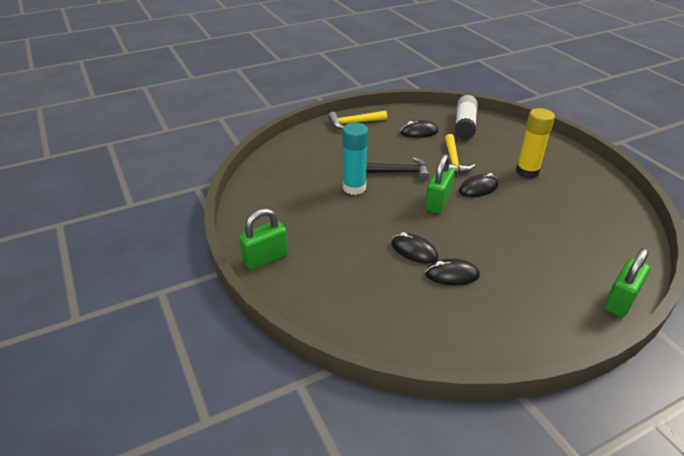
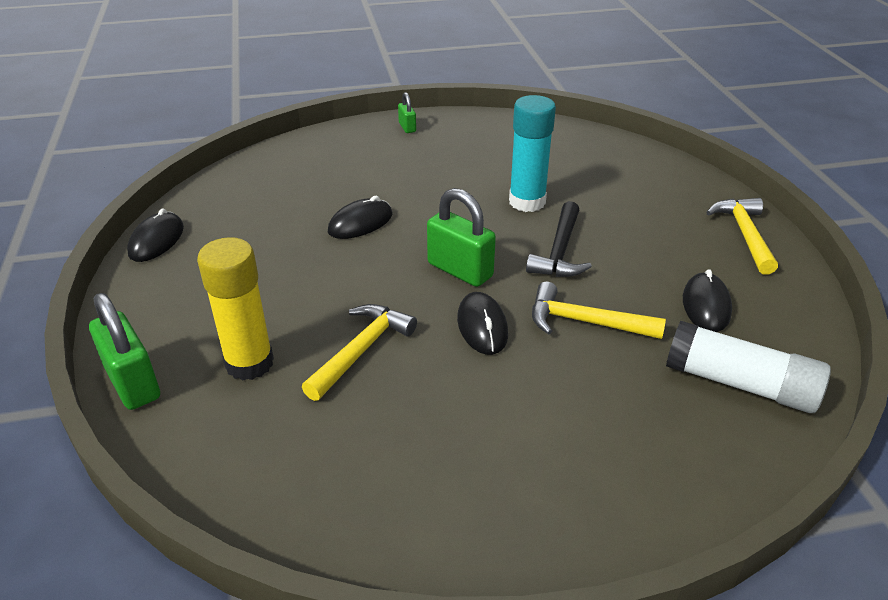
camera: 105 degrees right, 0 degrees up
(265, 258) = (407, 127): green padlock -> green padlock, size x0.52
(452, 275) = (297, 242): black mouse -> black mouse (156, 241)
(525, 223) = (361, 350): none -> yellow hammer
(527, 172) = (518, 417): yellow glue stick -> yellow glue stick (249, 363)

